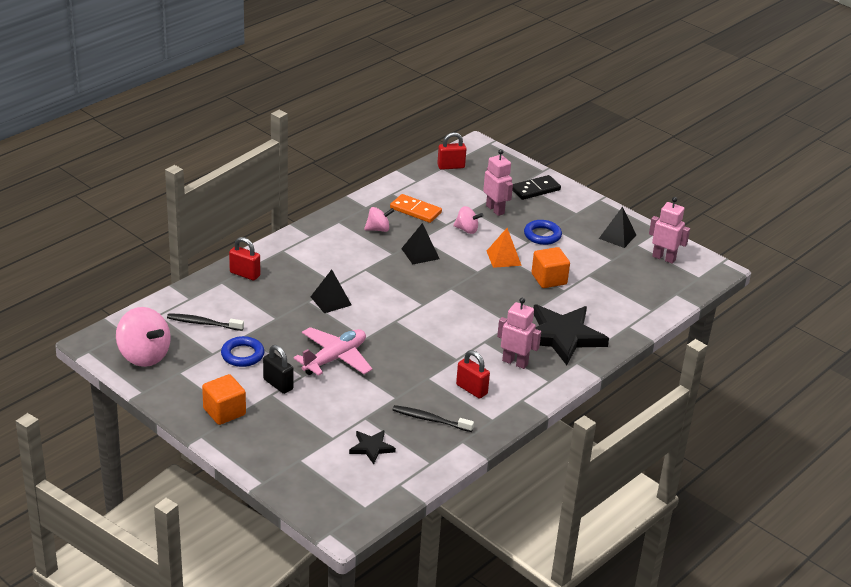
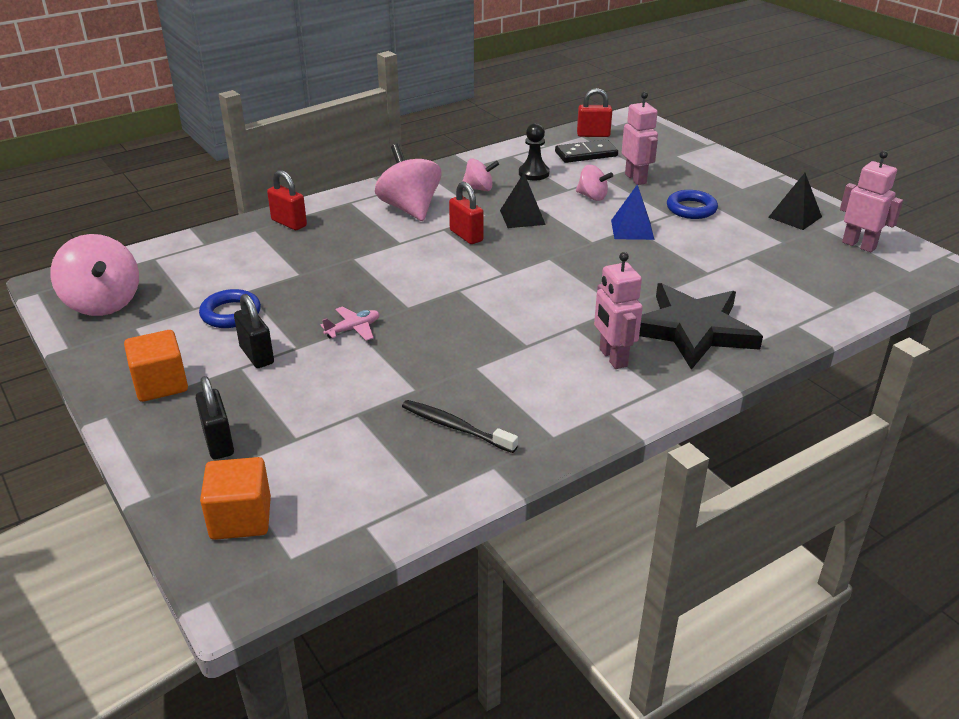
camera: 15 degrees right, 0 degrees up
(203, 323) = (203, 272): black toothbrush -> none
(285, 445) = (218, 442): none -> black padlock
(331, 301) = (382, 260): black pyramid -> none
(332, 252) = (409, 208): none -> pink spinning top
(335, 358) = (353, 329): pink plane -> pink plane, size x0.51
(371, 448) = (346, 460): black star -> none
(415, 210) = (533, 173): orange domino -> black pawn
(471, 389) = (535, 389): red padlock -> red padlock (466, 236)
(503, 258) = (632, 229): orange pyramid -> blue pyramid
(515, 362) = (612, 358): pink robot -> pink robot turned 150 degrees counterclockwise
(535, 189) = (693, 162): black domino -> black domino (586, 154)
(549, 279) = (689, 258): orange cube -> orange cube (241, 518)

